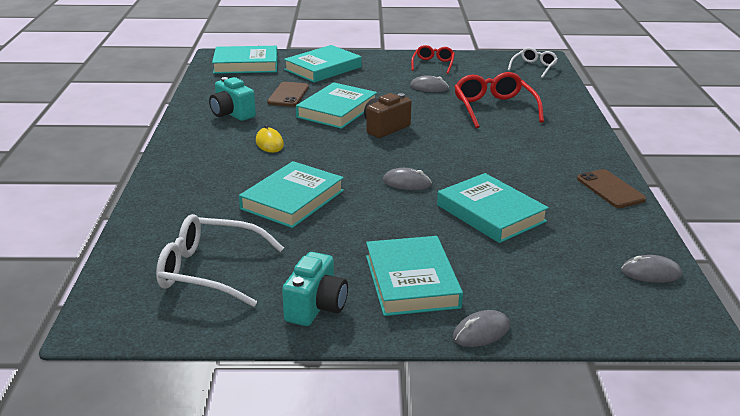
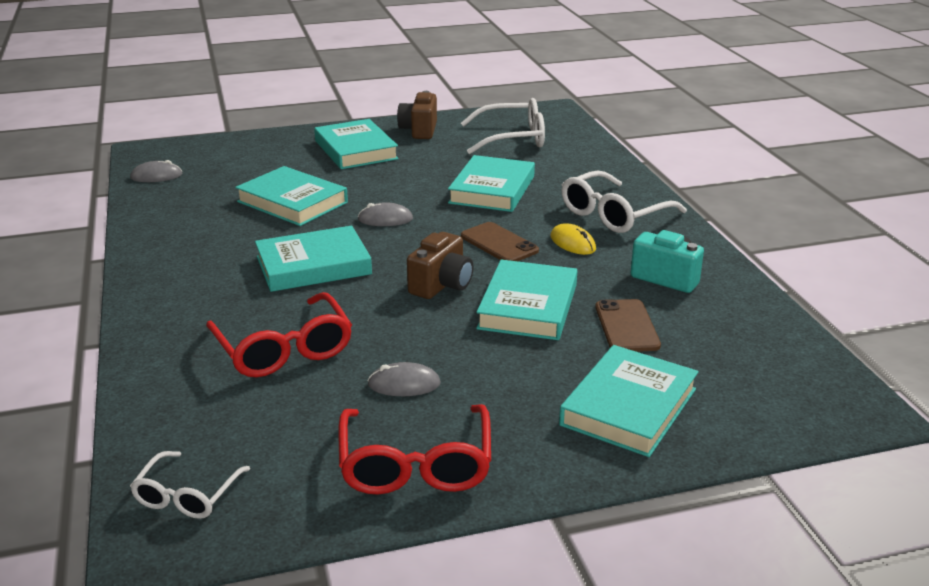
camera: 165 degrees right, 0 degrees up
(211, 160) = (614, 214): none -> white glasses
(246, 64) = (780, 393): turquoise book -> turquoise book (313, 265)
(316, 307) = (419, 130): turquoise camera -> brown camera
(433, 64) = (415, 464): red glasses -> red glasses, size x1.66
(481, 332) = (300, 132): grey mouse -> none
(610, 189) = (154, 241): brown phone -> brown phone (499, 243)

